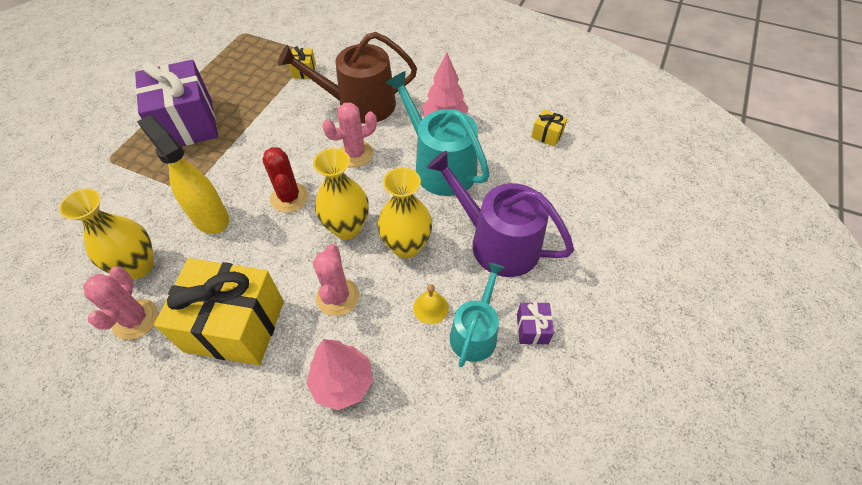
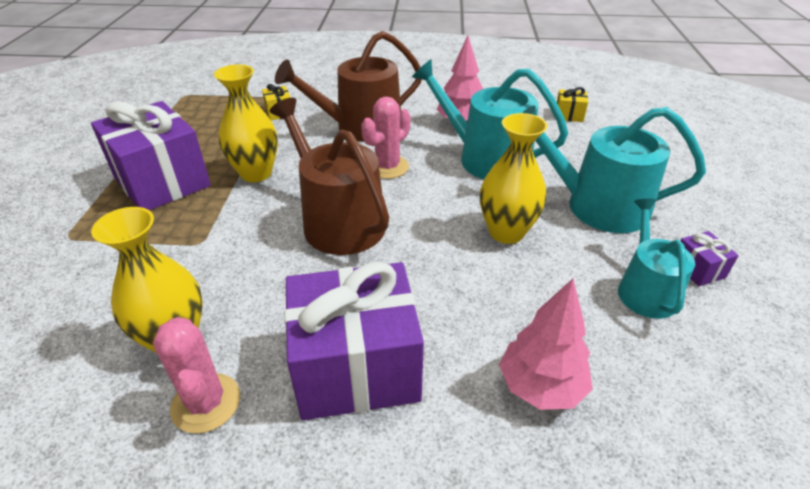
camera: 20 degrees left, 15 degrees down
(210, 217) = (248, 263): yellow spray bottle -> none
(235, 326) = (356, 367): yellow gift -> purple gift
(289, 197) = (338, 221): red cactus -> brown watering can
(338, 297) = (466, 299): pink cactus -> none
(347, 228) = (427, 232): yellow vase -> yellow vase (256, 173)
(430, 308) = (579, 280): yellow bell -> none
(497, 242) = (597, 206): purple watering can -> turquoise watering can

